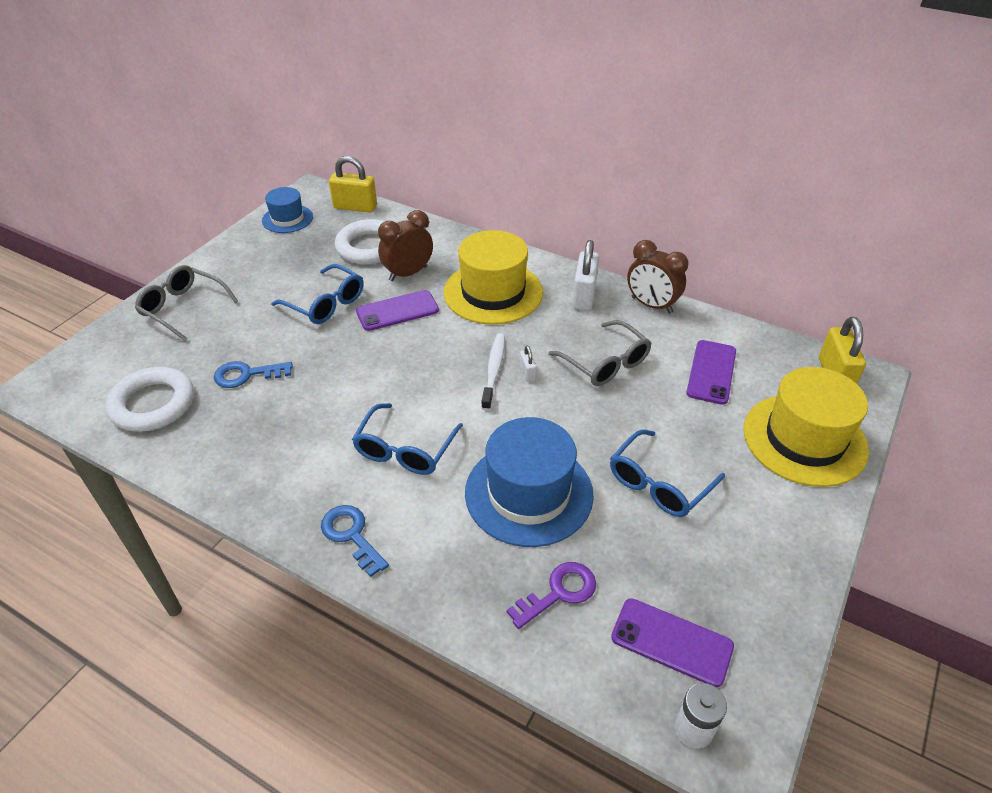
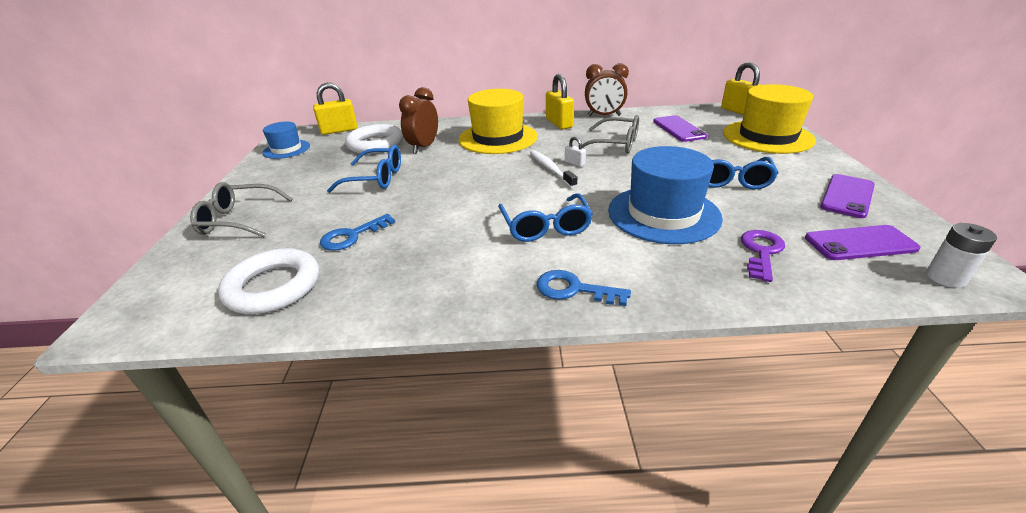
camera: 30 degrees left, 10 degrees down
(397, 311) = (440, 165): purple phone -> purple phone (847, 196)
(584, 296) = (559, 123): white padlock -> yellow padlock

